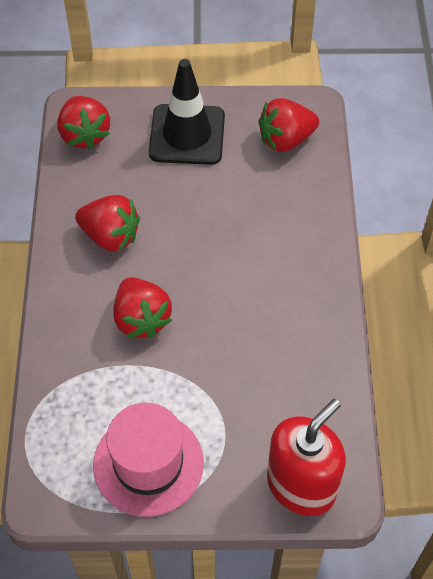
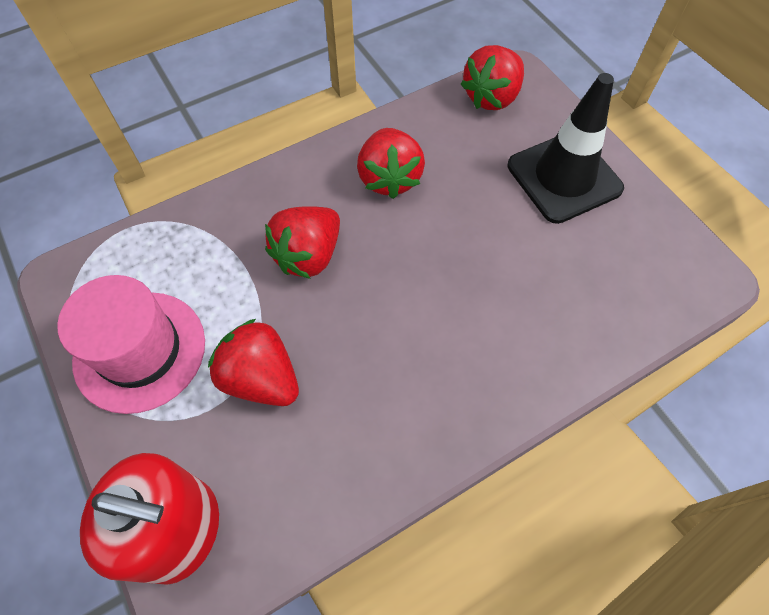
camera: 60 degrees right, 5 degrees up
(286, 140) = (639, 272): red strawberry -> red strawberry (261, 378)

